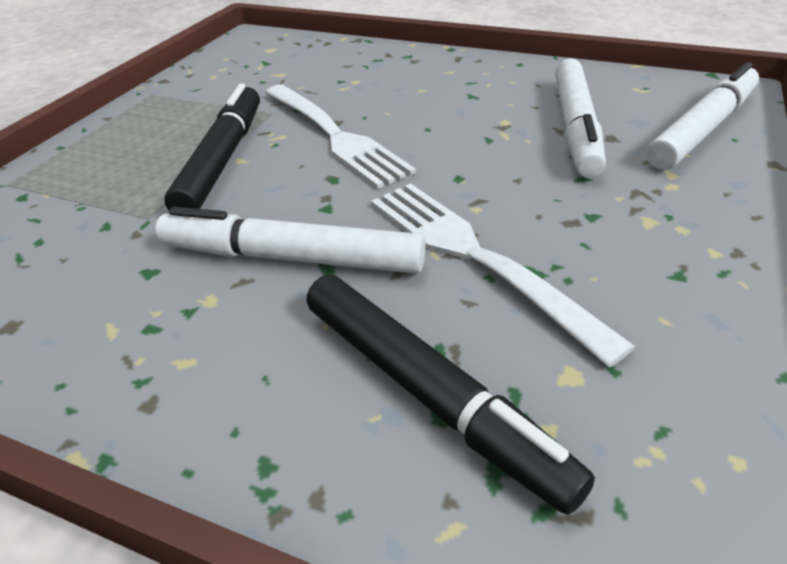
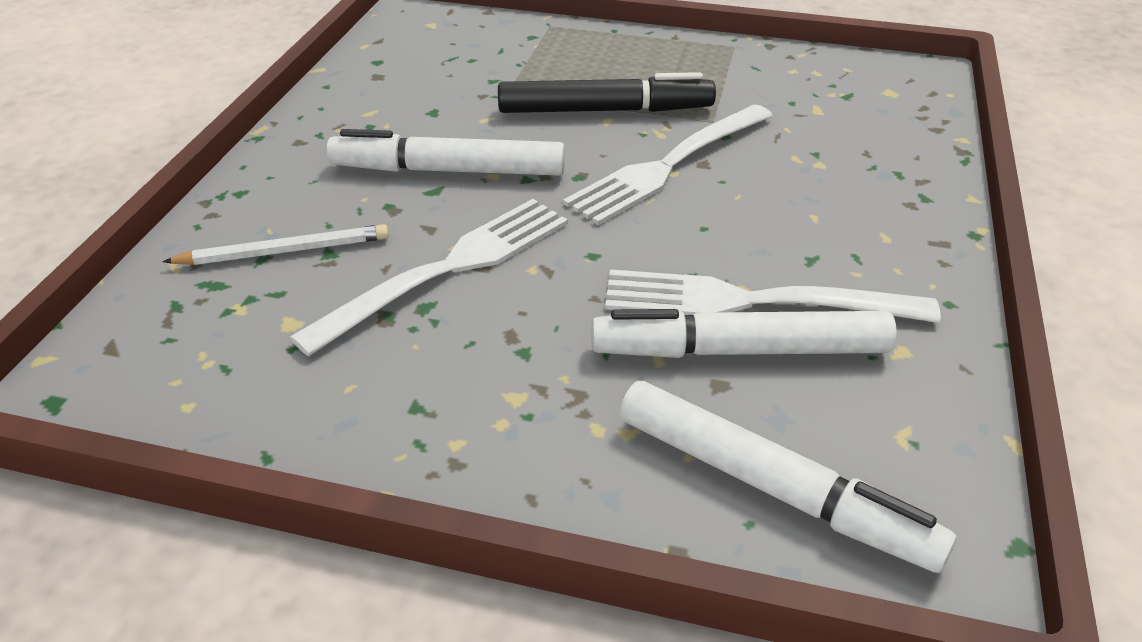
camera: 80 degrees right, 0 degrees up
(291, 257) = (448, 170): white marker -> white marker turned 90 degrees counterclockwise
(428, 393) = (284, 251): black marker -> white pencil
(521, 118) = (754, 302): none -> white fork

